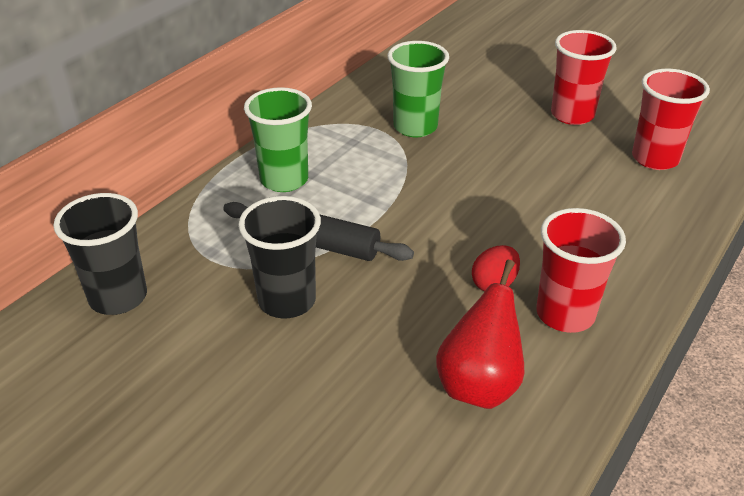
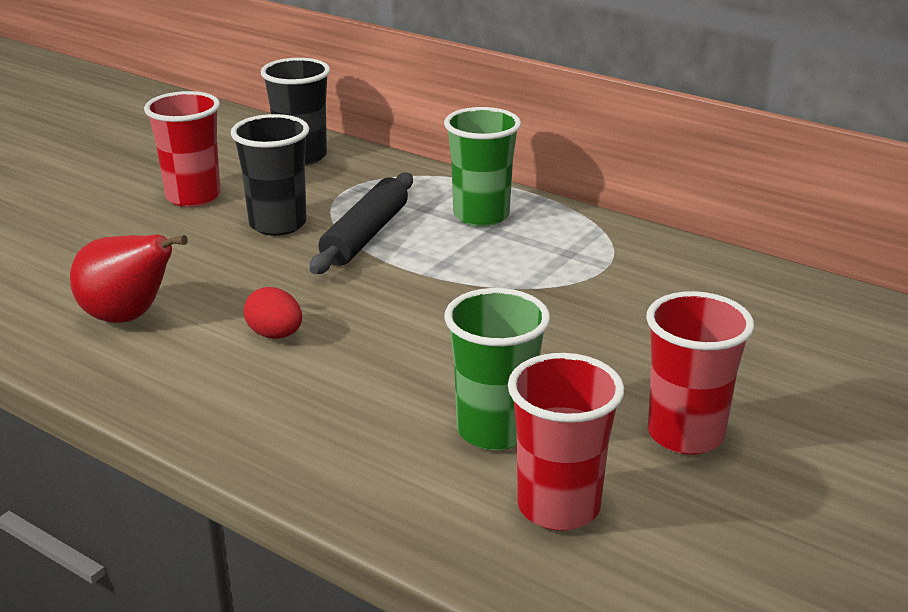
camera: 90 degrees right, 10 degrees down
(415, 127) = (613, 295): green cup -> green cup (494, 430)
(565, 314) = (211, 377): red cup -> red cup (193, 197)

